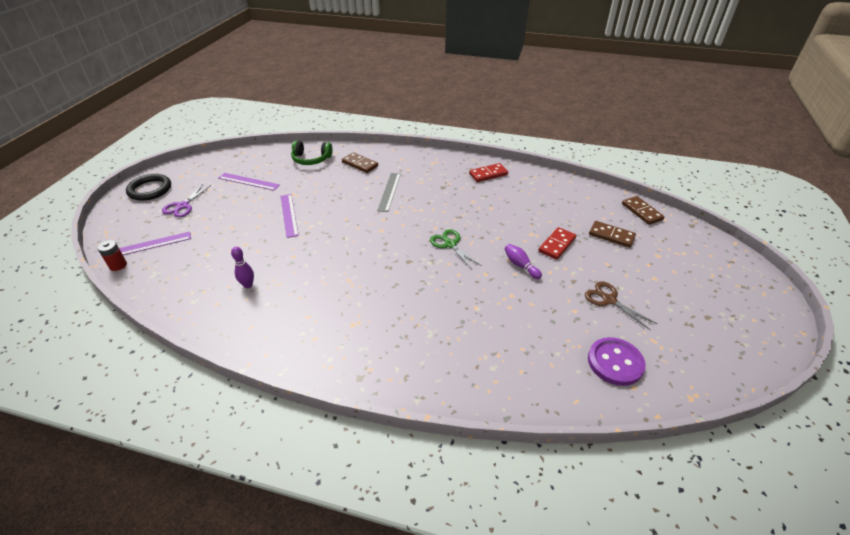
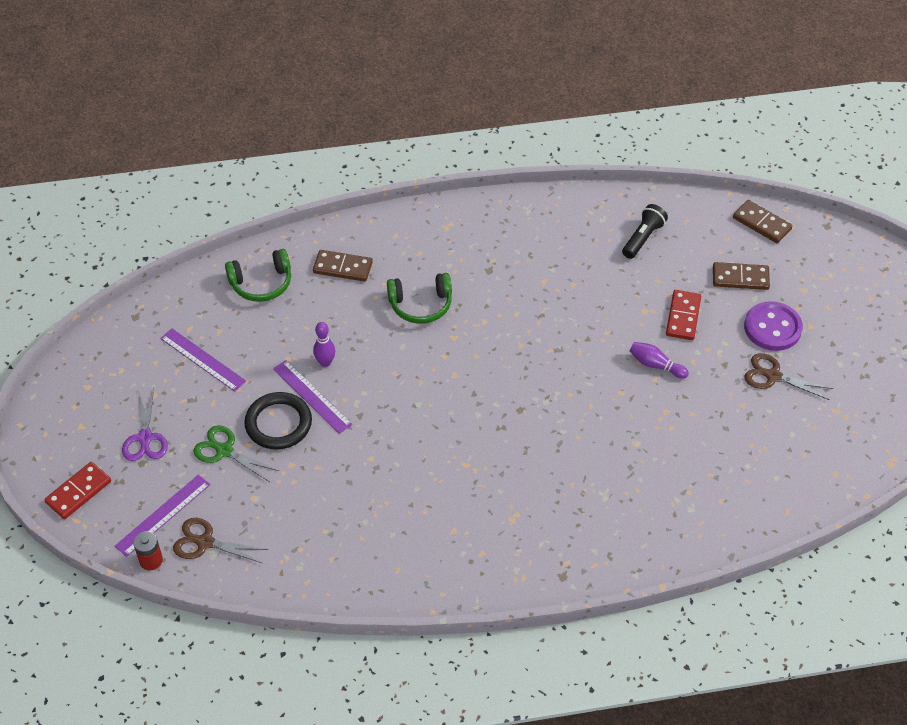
camera: 25 degrees left, 10 degrees up
(150, 189) = (65, 429): black ring -> black ring (278, 423)
(156, 267) = (205, 542): none -> brown scissors
(248, 285) = (348, 520): purple bowling pin -> purple bowling pin (325, 362)
(249, 181) = (203, 359): purple ruler -> purple ruler turned 45 degrees clockwise
(389, 191) = (421, 305): grey ruler -> green headphones
(450, 244) = (555, 364): green scissors -> green scissors (224, 451)
(488, 174) = (537, 223): red domino -> red domino (78, 492)
(552, 198) = (643, 238): none -> black flashlight
(615, 362) = (808, 453): purple button -> purple button (772, 328)

